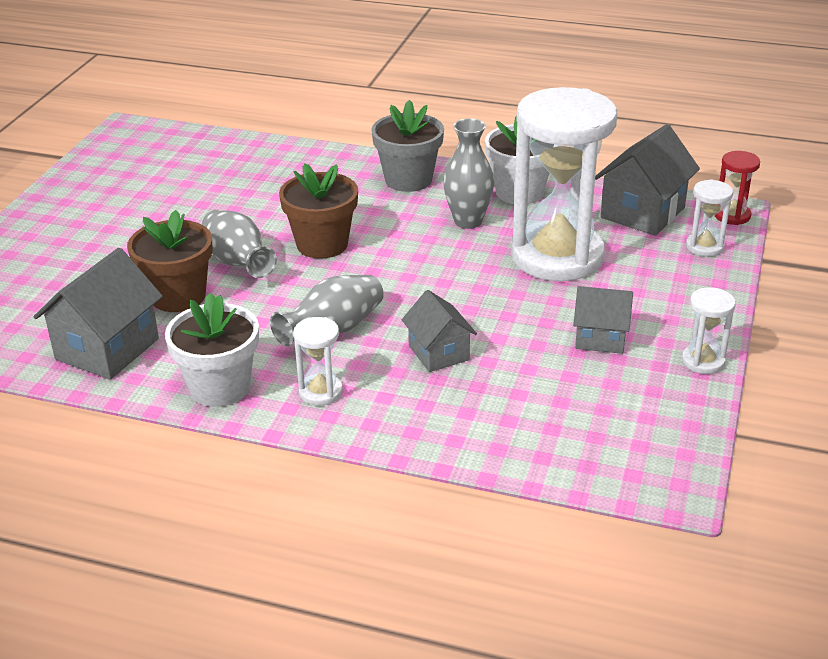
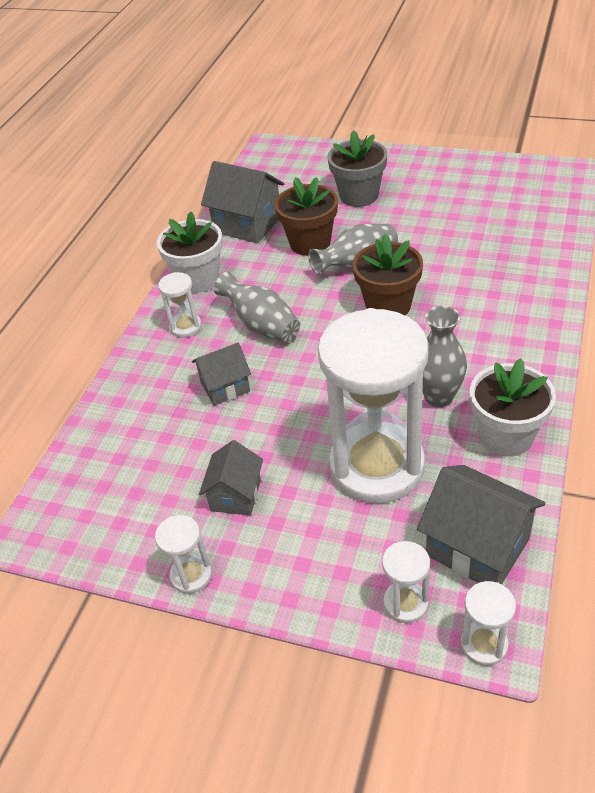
camera: 95 degrees right, 10 degrees up
(408, 180) = (516, 350): grey flower pot -> grey flower pot (359, 196)
(732, 215) = (484, 644): red hourglass -> white hourglass

